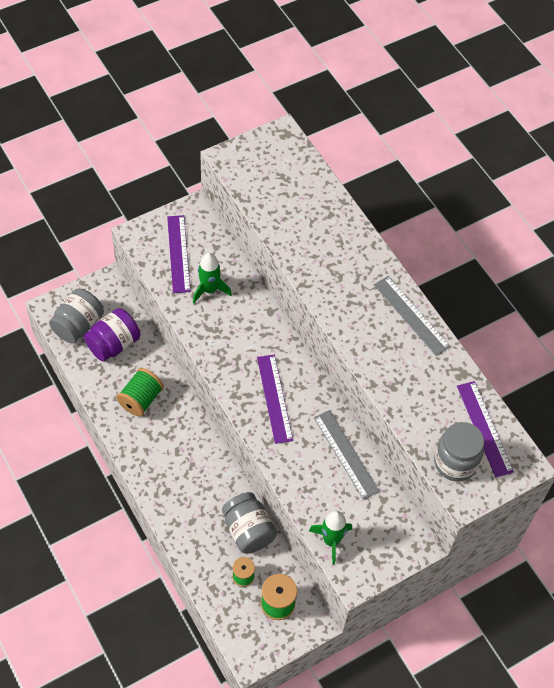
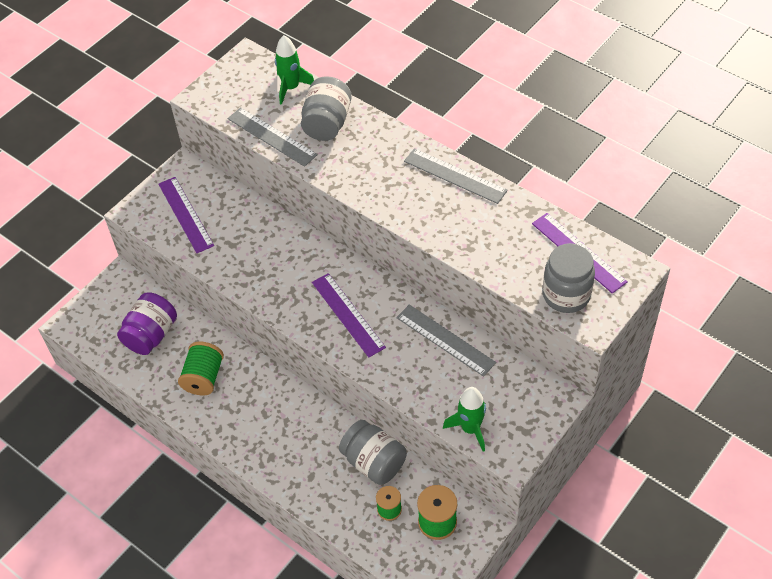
camera: 15 degrees left, 5 degrees down
(78, 325) = (105, 330): grey jar -> grey jar (327, 123)
(209, 290) = (233, 237): green rocket -> green rocket (291, 88)
(271, 218) = (272, 136): none -> grey ruler

